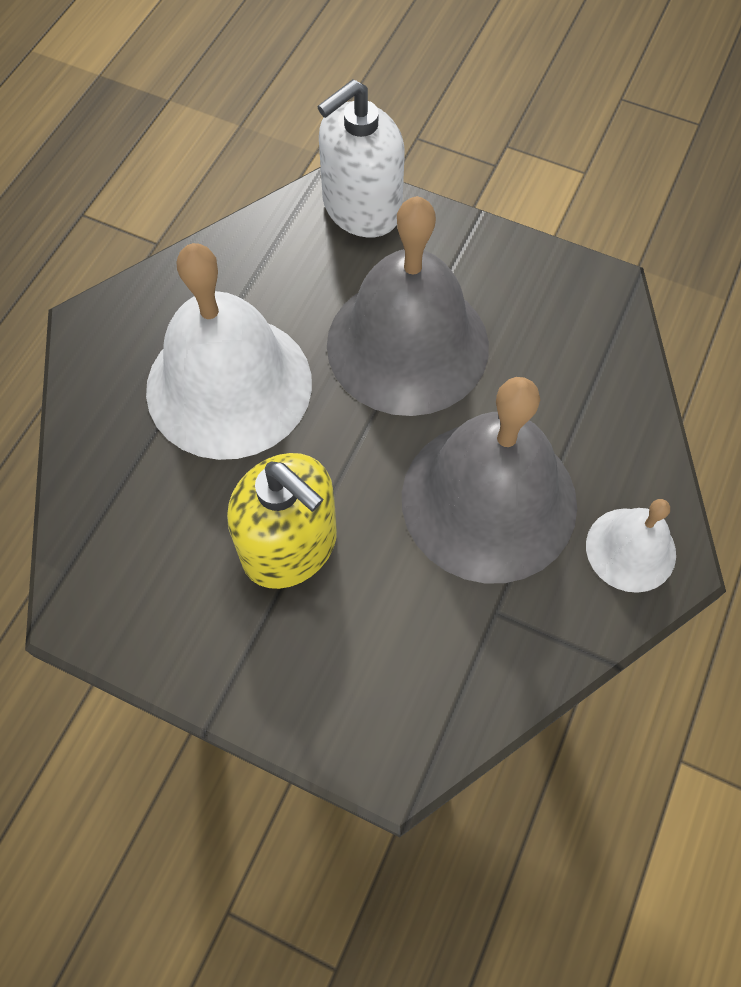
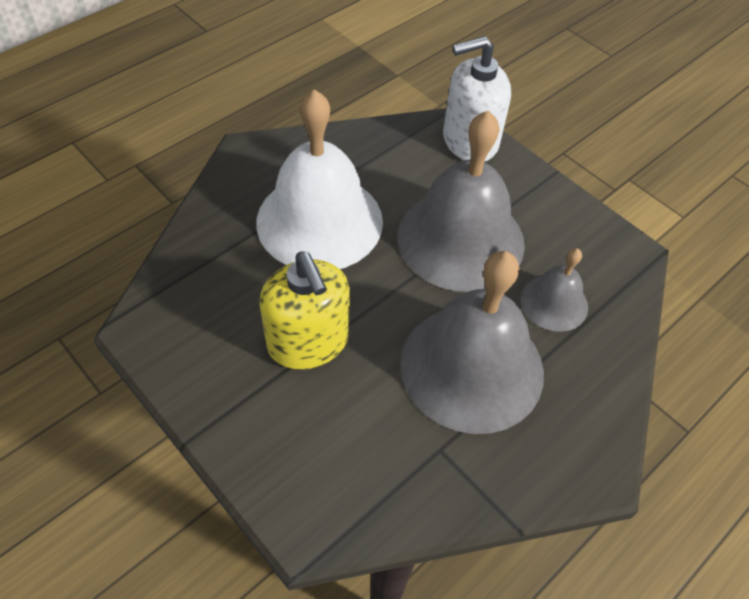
camera: 20 degrees right, 10 degrees down
(546, 384) = (554, 302): none -> grey bell
(630, 549) = (569, 446): white bell -> none

